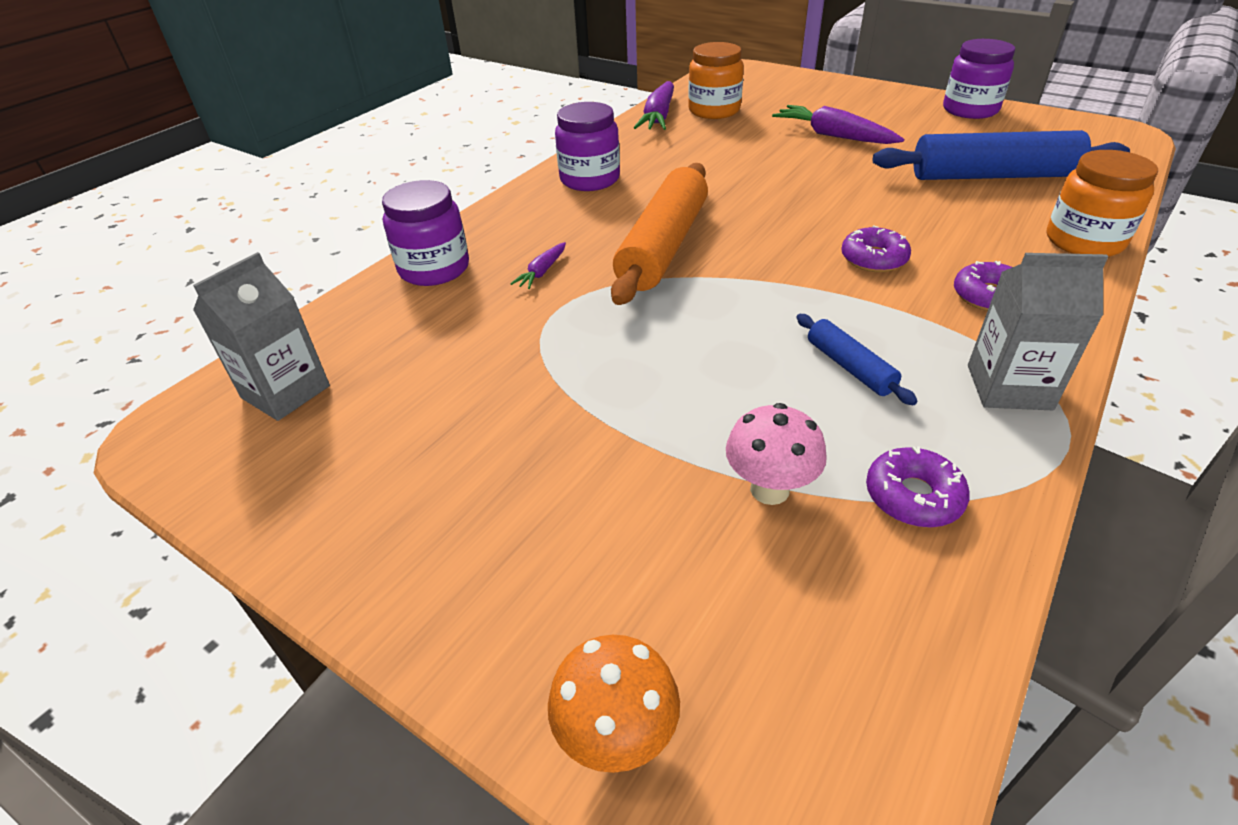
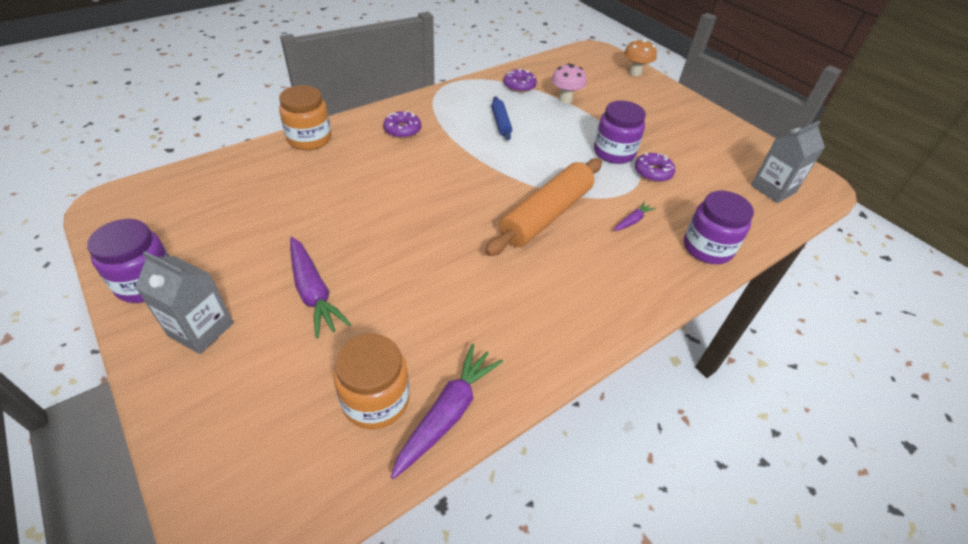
camera: 165 degrees left, 5 degrees up
(590, 179) = (572, 312): purple jar -> purple jar (614, 152)
(873, 259) = (431, 165): purple donut -> purple donut (653, 172)
(992, 176) = (272, 198): blue rolling pin -> none
(1009, 387) = (447, 99): grey carton -> grey carton (201, 329)

